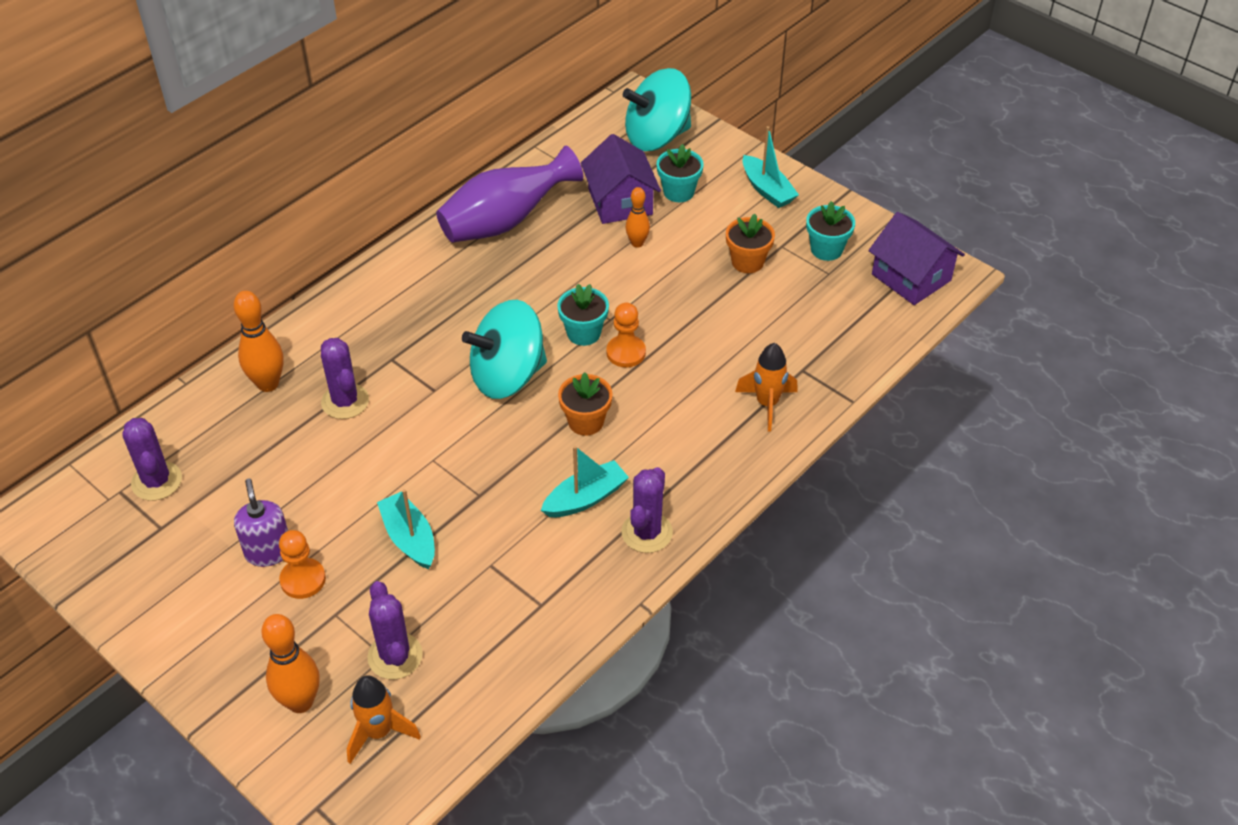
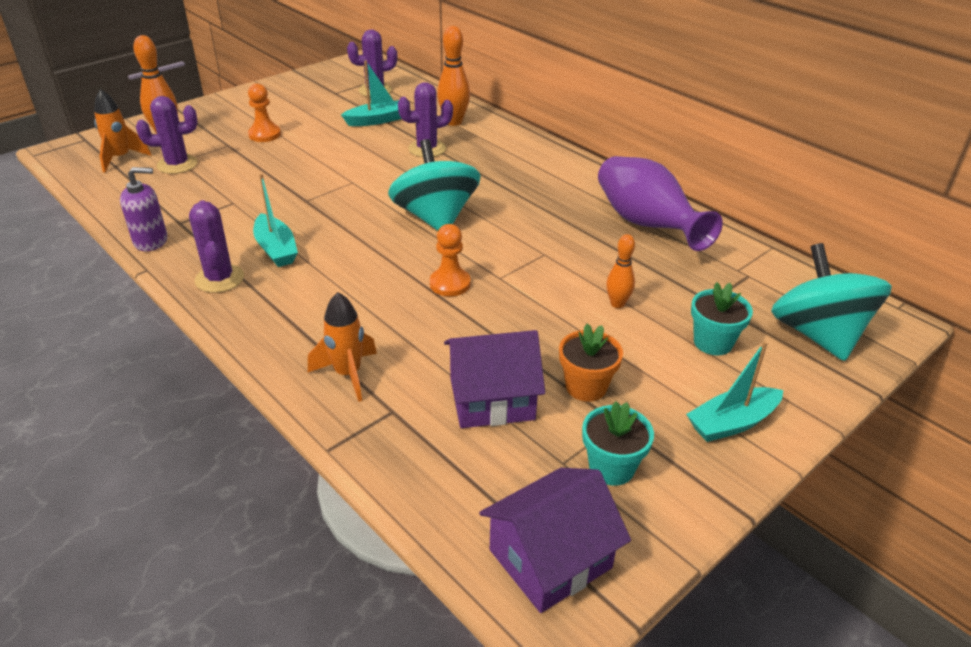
camera: 95 degrees right, 10 degrees down
(268, 551) = (296, 124): purple soap dispenser -> purple soap dispenser (151, 241)
(409, 538) = (278, 171): turquoise boat -> turquoise boat (377, 120)
(583, 333) = (482, 260): turquoise flower pot -> none
(586, 422) = (366, 255): orange flower pot -> none
(620, 201) = (687, 297): purple house -> purple house (492, 399)
(647, 532) = (219, 279): purple cactus -> purple cactus turned 45 degrees clockwise

